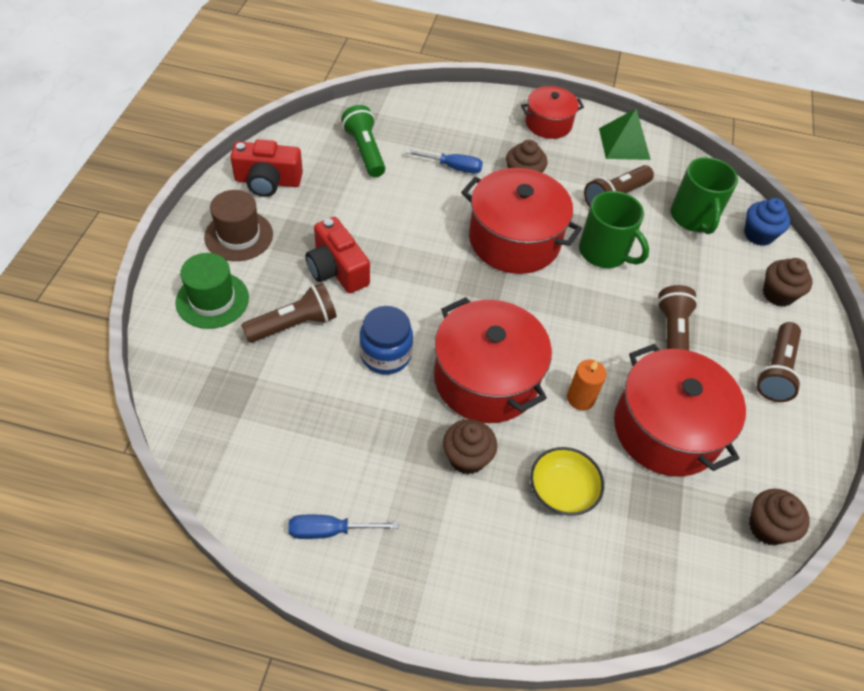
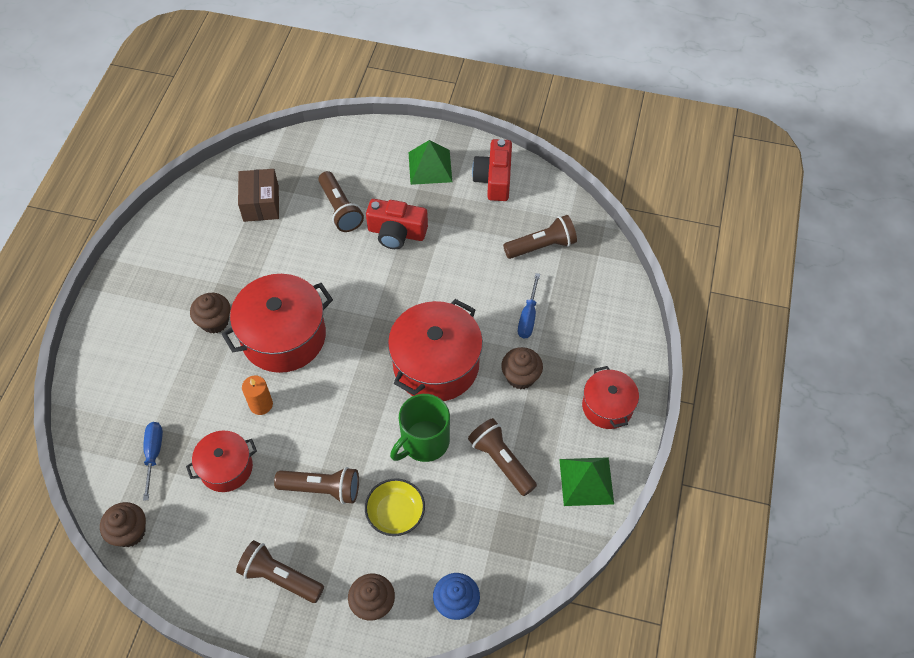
camera: 95 degrees right, 5 degrees up
(212, 300) = (364, 158): green hat -> none
(239, 236) = (430, 167): brown hat -> green pyramid
(273, 415) = (261, 204): none -> brown box
(330, 531) = (169, 242): blue screwdriver -> blue screwdriver (153, 454)
(337, 269) = (396, 233): red camera -> red camera turned 135 degrees counterclockwise
(365, 151) = (542, 246): green flashlight -> brown flashlight
(385, 355) = (310, 268): blue jar -> none
(562, 490) = (181, 384): yellow bowl -> yellow bowl (395, 513)
(666, 429) = (226, 468): red pot -> red pot, size x0.58
(693, 218) = (477, 537): green mug -> none

